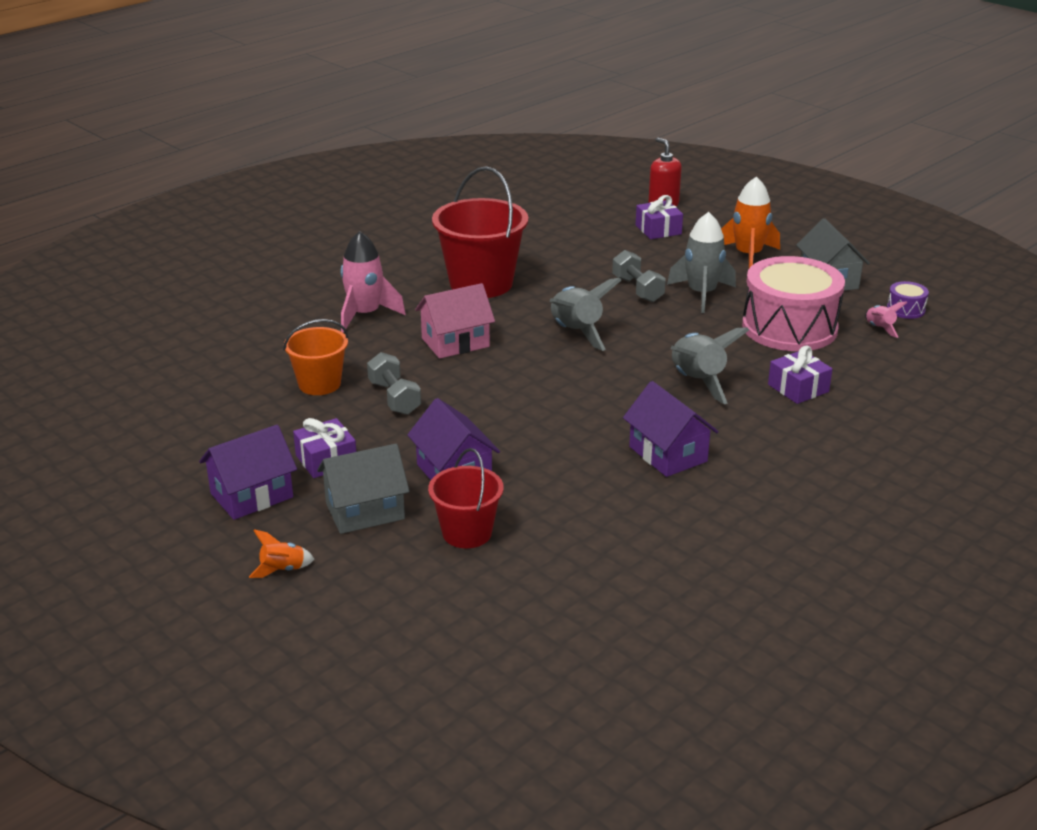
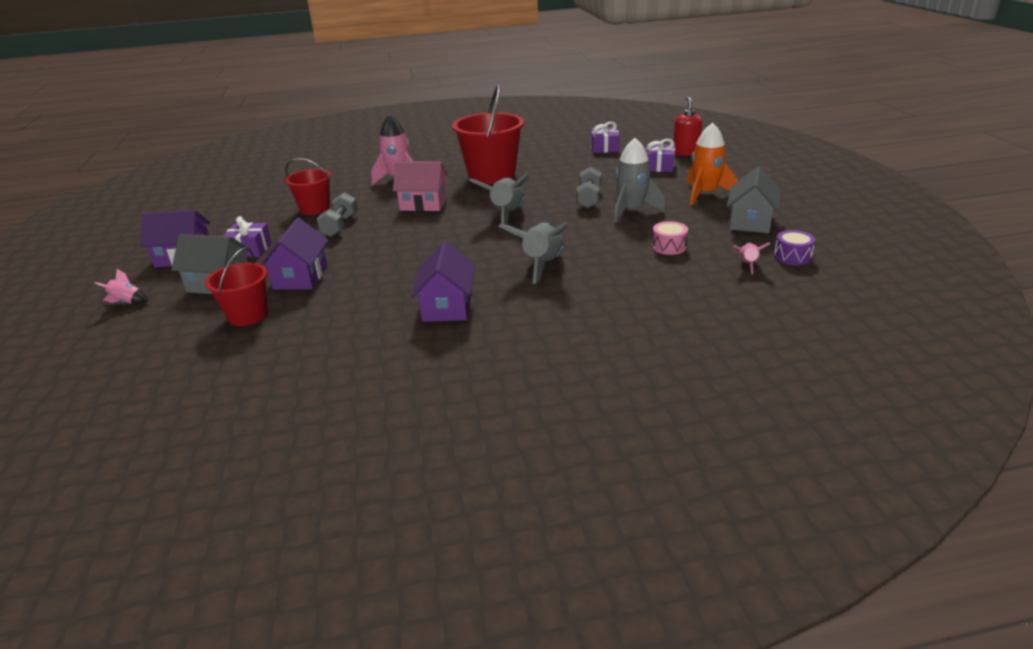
camera: 35 degrees right, 0 degrees up
(282, 569) = (127, 302): orange rocket -> pink rocket
(319, 384) = (315, 208): orange bucket -> red bucket
(789, 327) = (669, 247): pink drum -> pink drum, size x0.40
(798, 388) = (613, 290): purple gift -> purple gift (604, 148)

